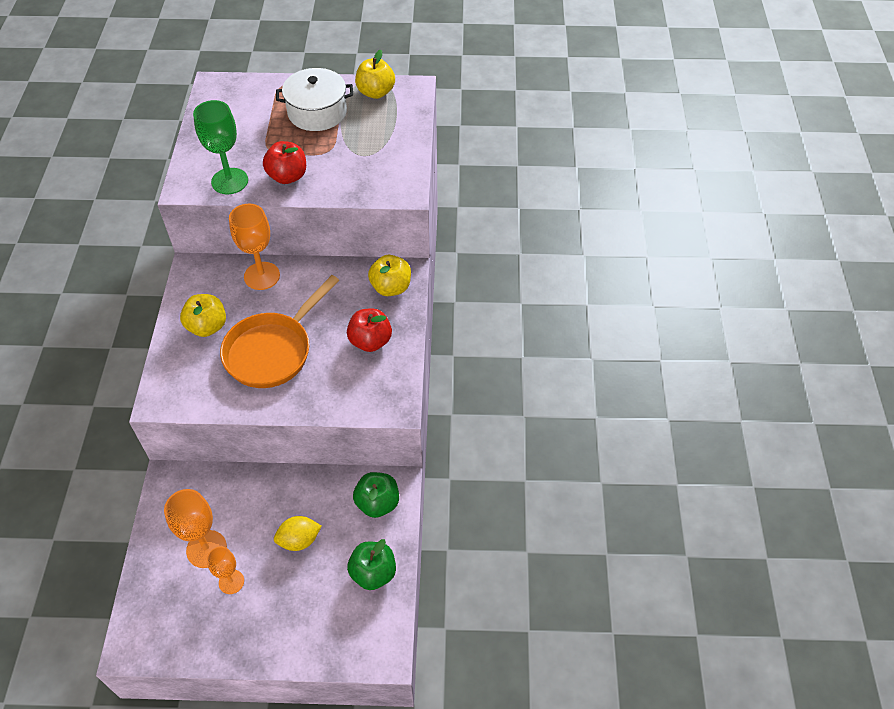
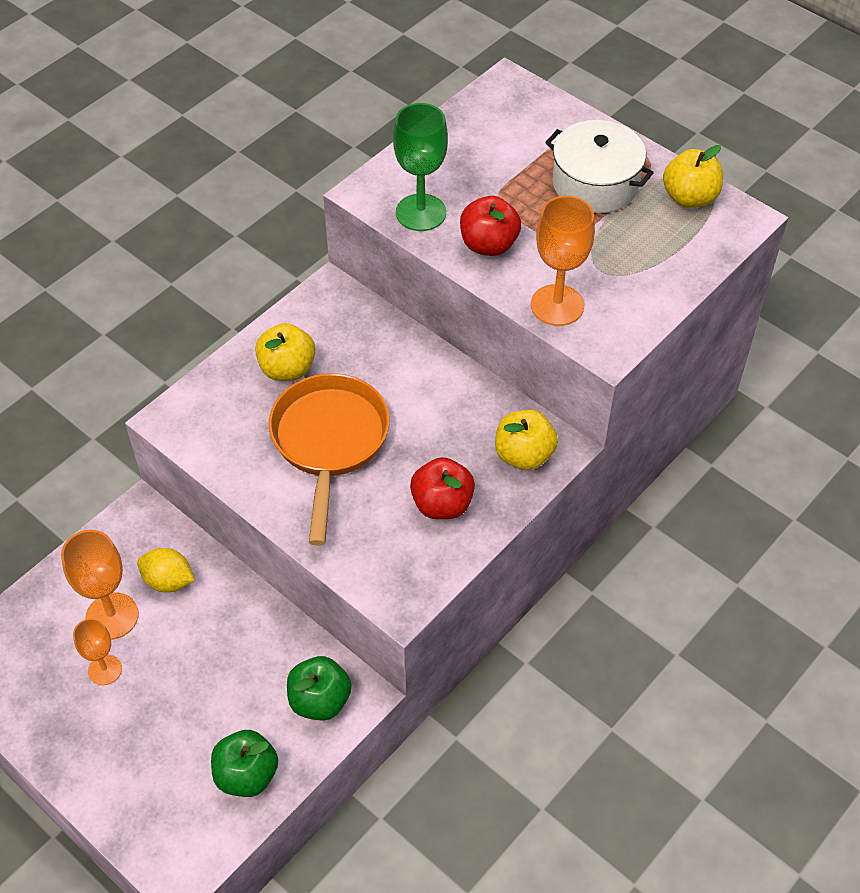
camera: 40 degrees right, 0 degrees up
(262, 276) = (393, 347): orange goblet -> orange goblet (557, 305)
(273, 350) = (329, 442): orange pan -> orange pan turned 105 degrees clockwise
(299, 540) = (206, 678): yellow lemon -> yellow lemon (168, 581)

